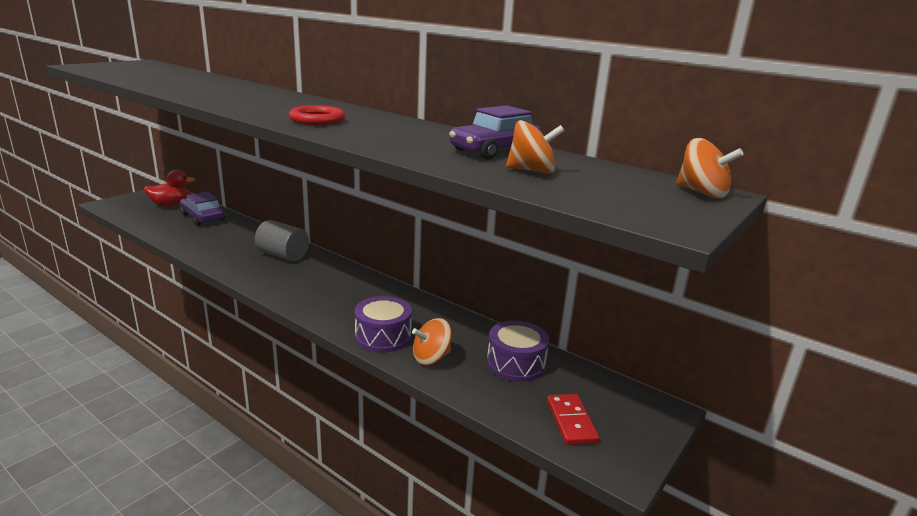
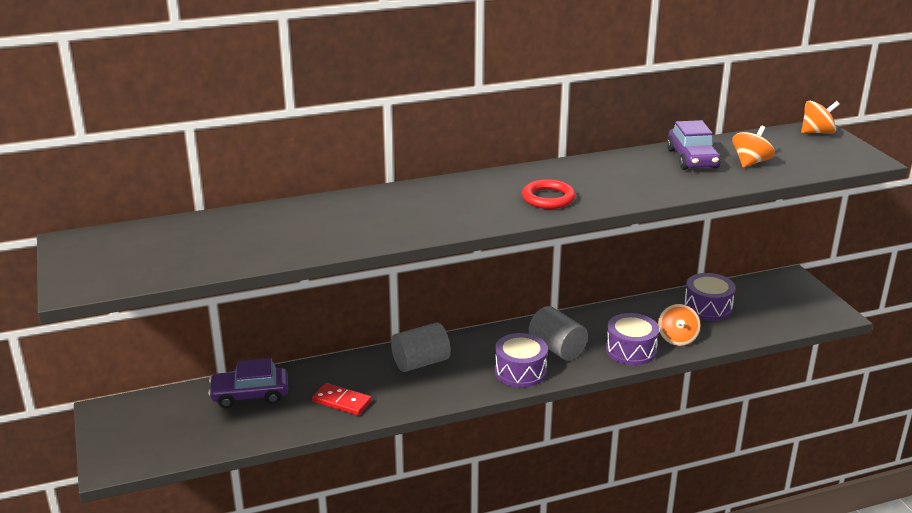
camera: 55 degrees left, 5 degrees up
(170, 205) = (174, 413): red duck -> none
(300, 293) = (520, 371): none -> purple drum
(352, 301) = (557, 348): none -> grey cylinder
(571, 421) = (785, 313): red domino -> red domino (342, 401)

